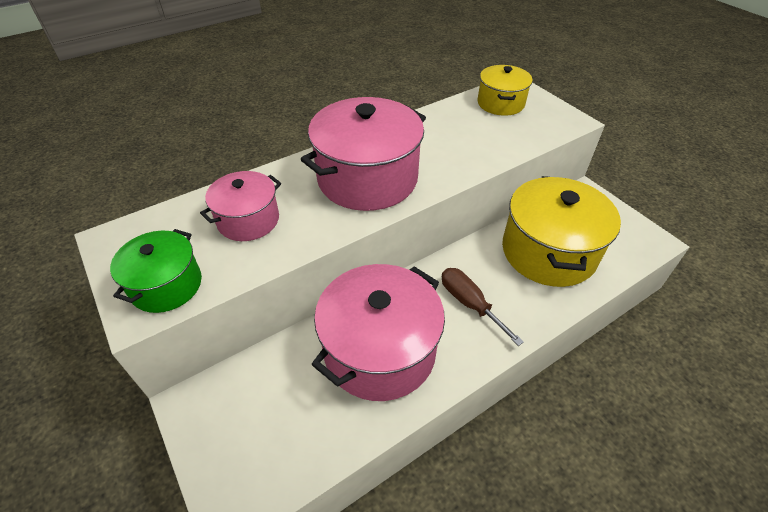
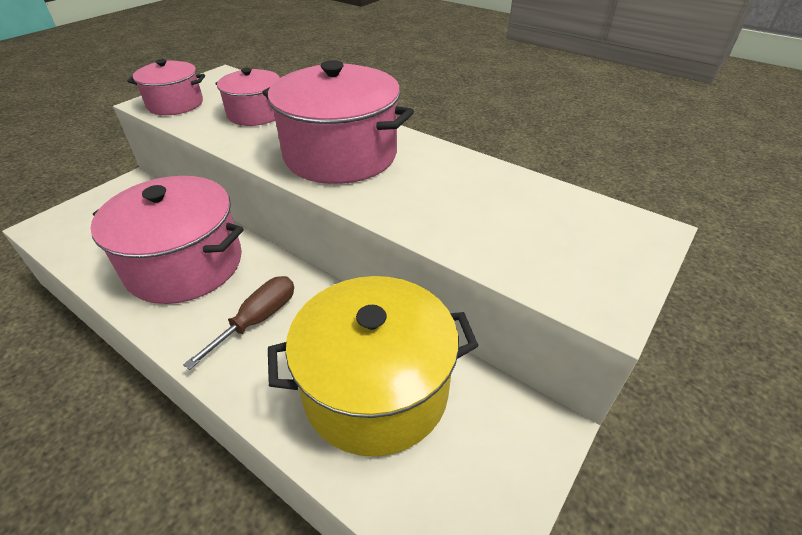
camera: 70 degrees right, 5 degrees down
(166, 285) = (175, 104): green pot -> pink pot
(500, 103) = (581, 223): yellow pot -> none

